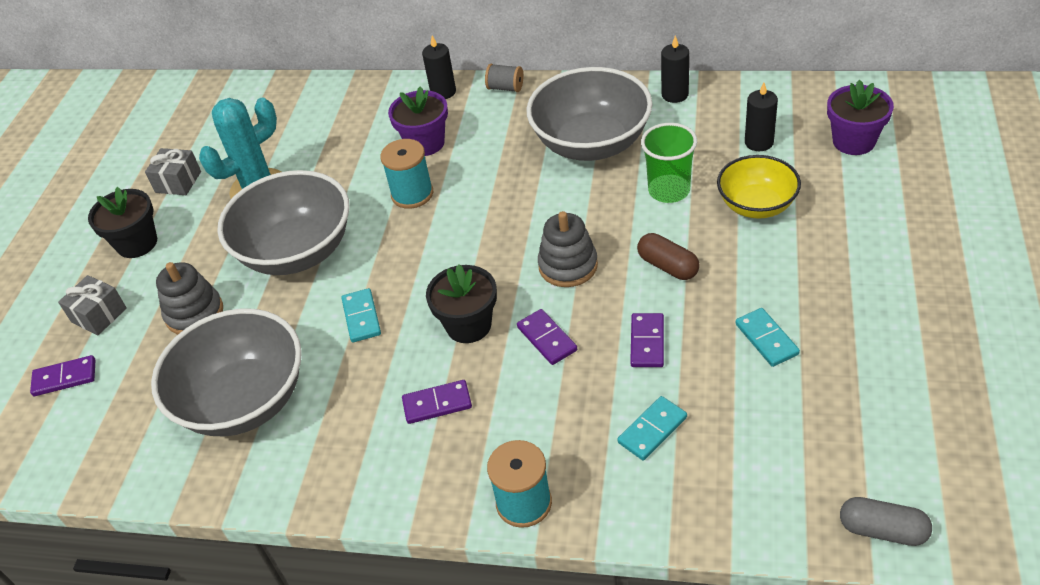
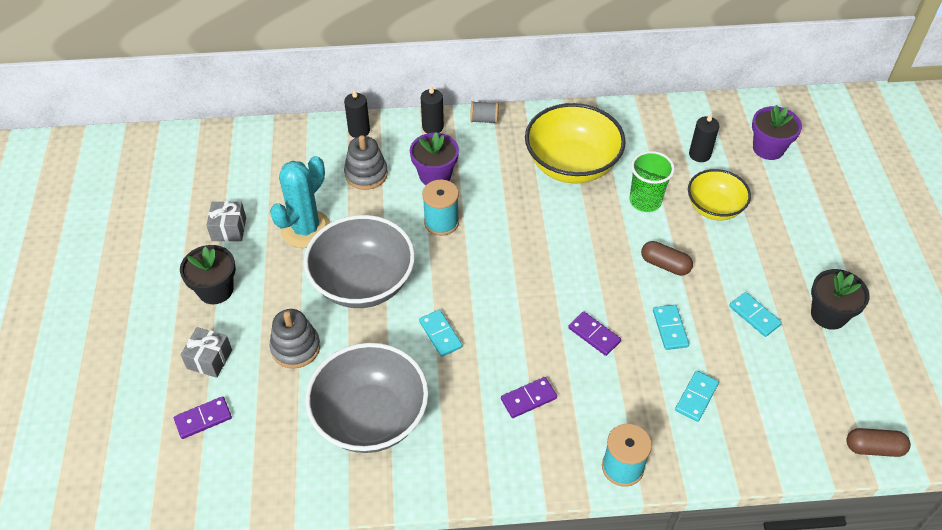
camera: 20 degrees left, 5 degrees up
(468, 325) = (529, 331): black flower pot -> black flower pot (828, 314)
(568, 266) = (589, 272): grey stacking toy -> grey stacking toy (366, 174)
(591, 143) = (571, 165): grey bowl -> yellow bowl
(647, 342) = (670, 328): purple domino -> turquoise domino
(675, 94) = (622, 117): black candle -> black candle (359, 131)
(882, 530) = (874, 448): grey capsule -> brown capsule

